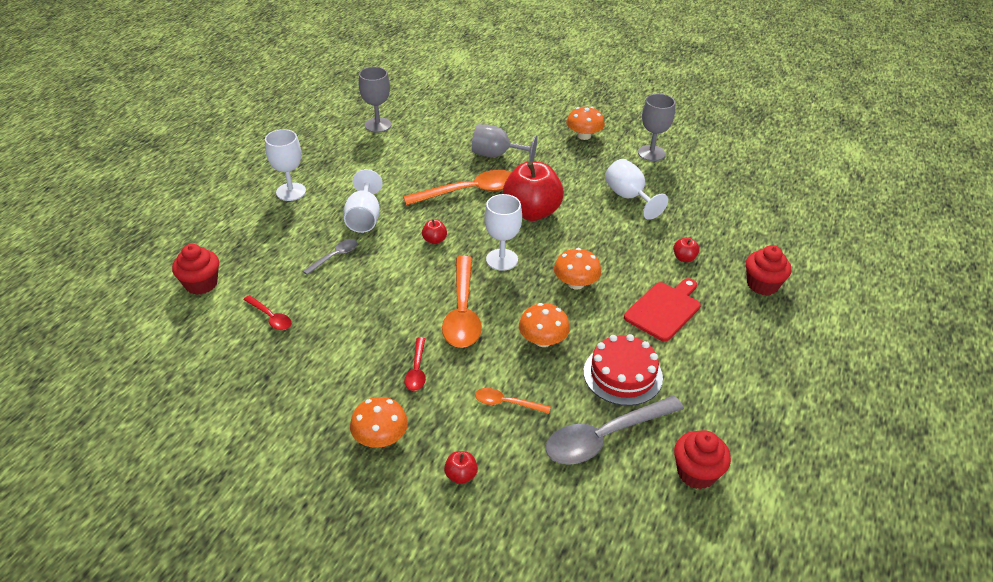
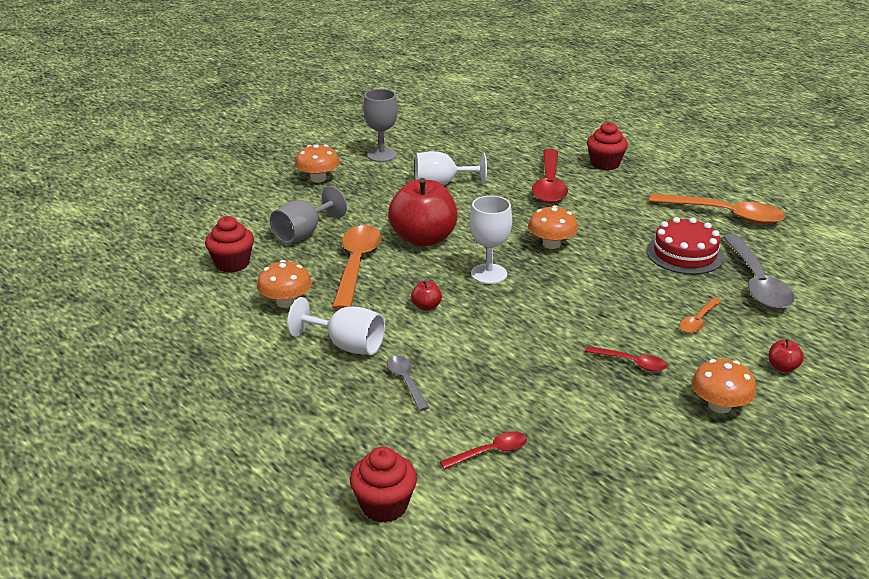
camera: 65 degrees left, 10 degrees down
(291, 192) = (239, 393): white goblet -> none
(378, 125) = (155, 296): grey goblet -> none
(462, 312) = (557, 316): orange spoon -> orange spoon (725, 215)
(543, 340) = (622, 281): orange mushroom -> orange mushroom (286, 302)
(664, 309) = (612, 213): red cutting board -> none
(684, 258) = (549, 185): red apple -> red spoon
(696, 473) = (806, 253): red cupcake -> red cupcake (232, 263)

